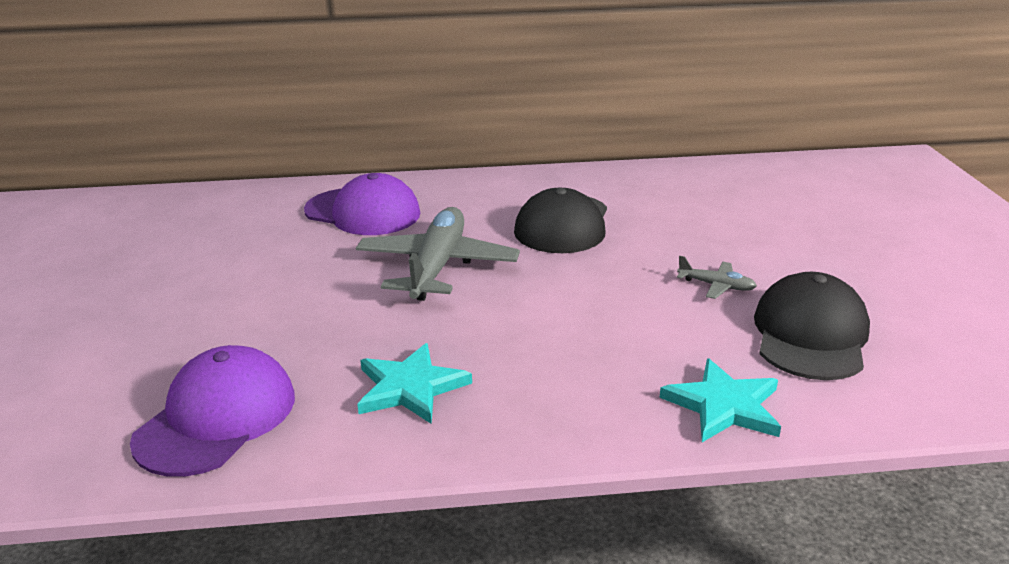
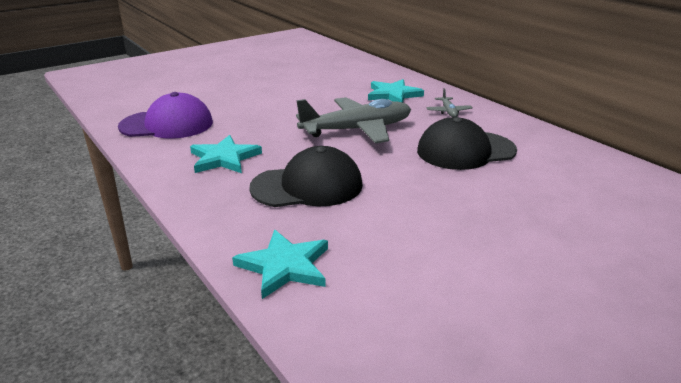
camera: 60 degrees right, 0 degrees up
(363, 212) = (393, 95): purple cap -> turquoise star
(716, 286) = (454, 229): grey plane -> grey plane (448, 112)
(810, 335) = (427, 290): black cap -> black cap (307, 186)

